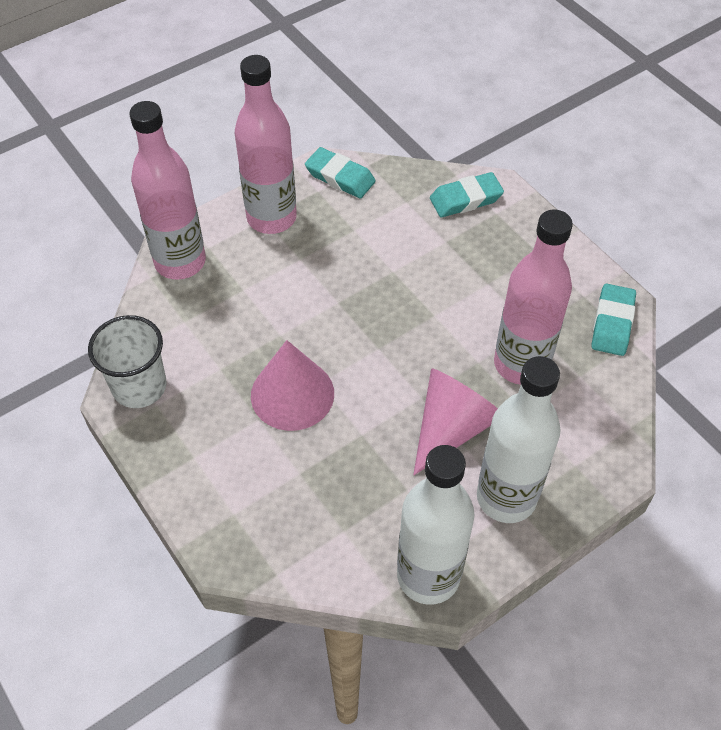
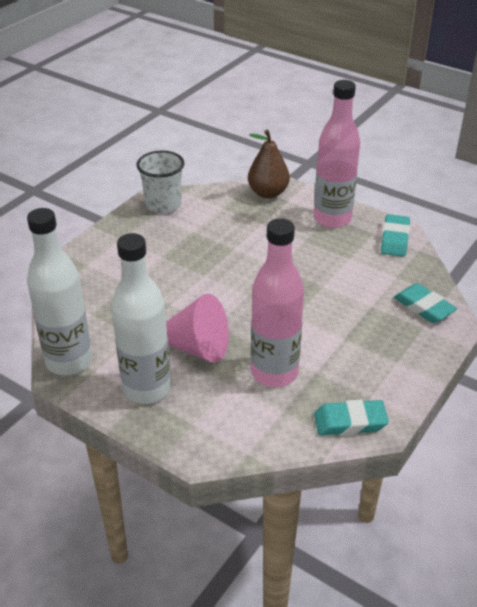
camera: 70 degrees right, 15 degrees down
(180, 262) = (268, 193): pink bottle -> brown pear
(292, 394) = (188, 265): pink cone -> none

